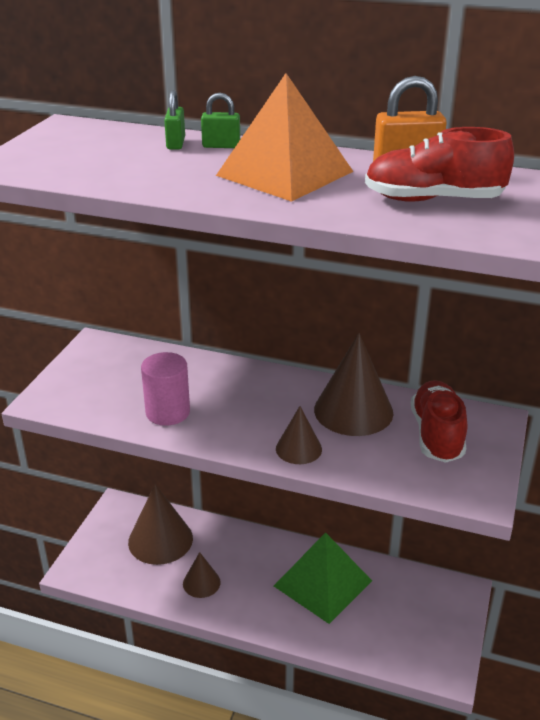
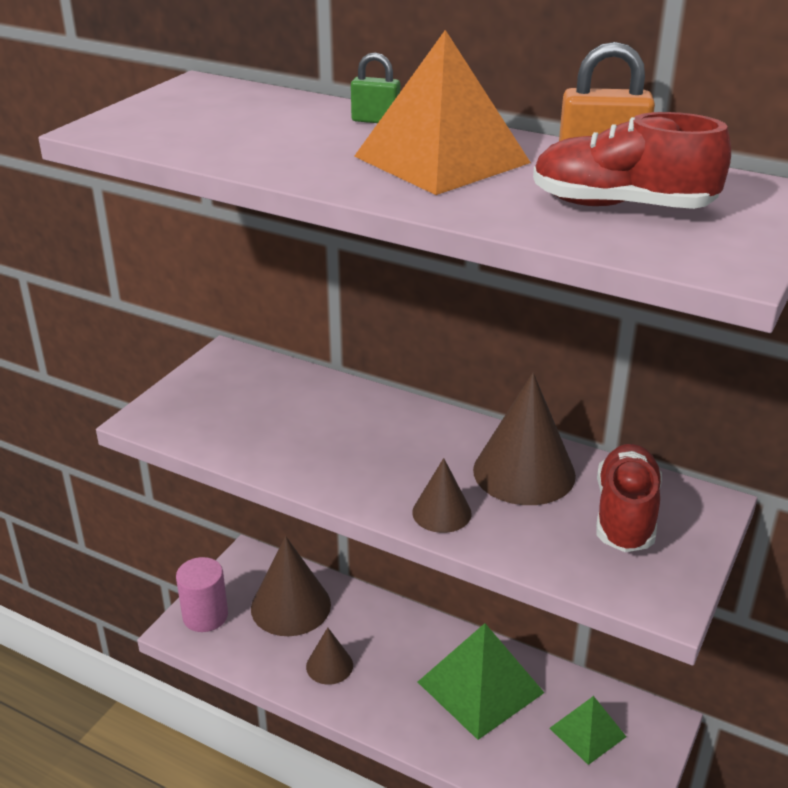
camera: 10 degrees right, 0 degrees up
(168, 412) = (291, 449): pink cylinder -> pink cylinder (205, 616)
(176, 143) = (321, 114): green padlock -> none
(410, 606) = (587, 732): none -> green pyramid

